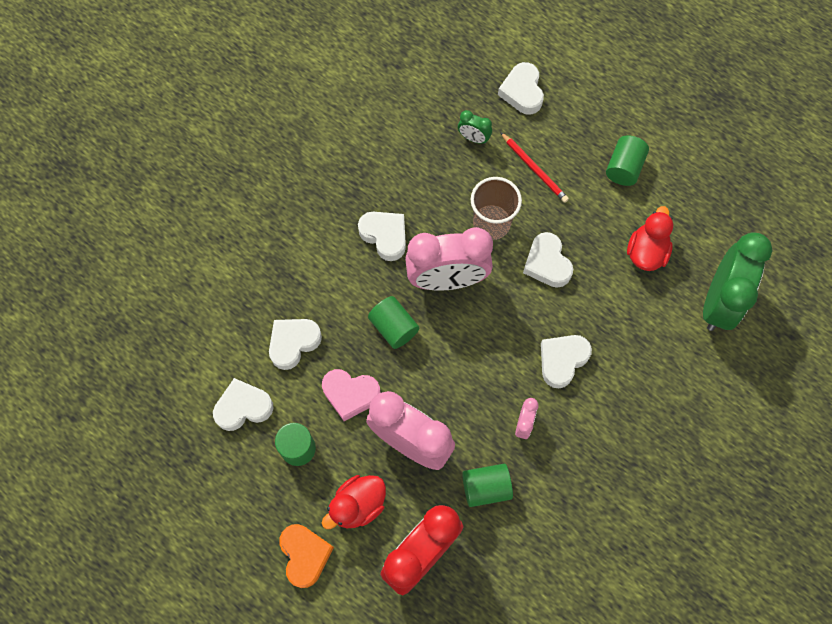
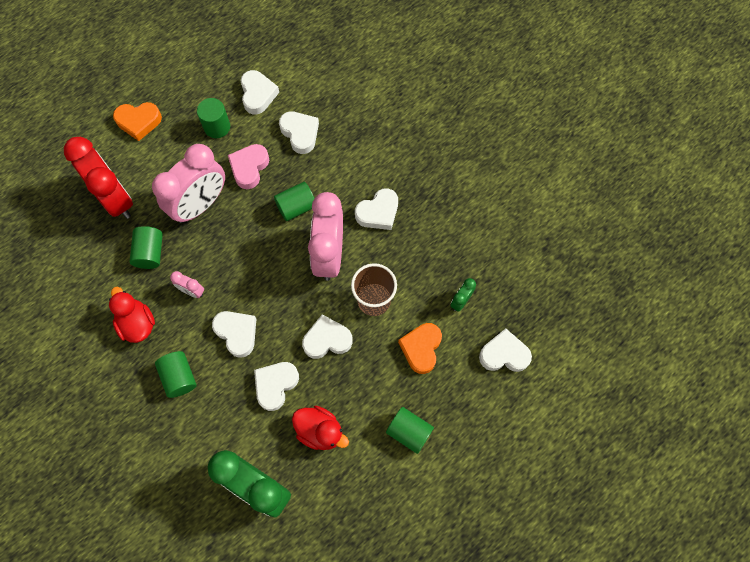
camera: 100 degrees right, 0 degrees up
(358, 505) = (163, 161): red duck -> red duck (137, 323)
(534, 169) = (421, 348): red pencil -> orange heart
(610, 306) = (275, 385): none -> white heart
(627, 412) = (179, 377): none -> green cylinder

